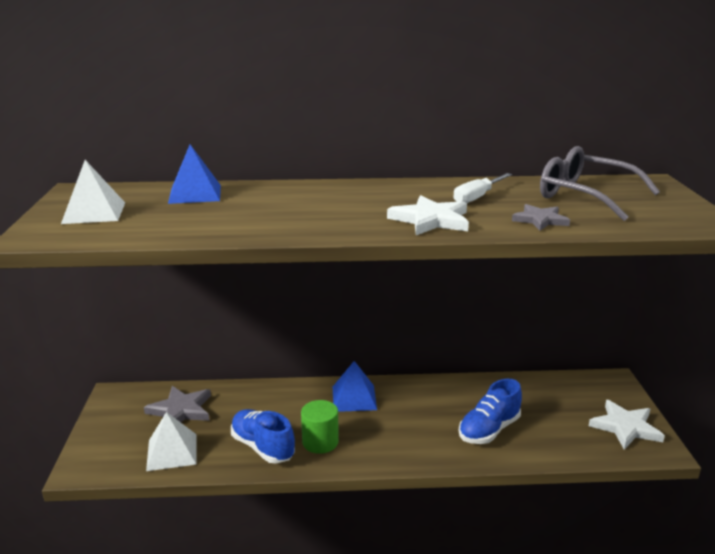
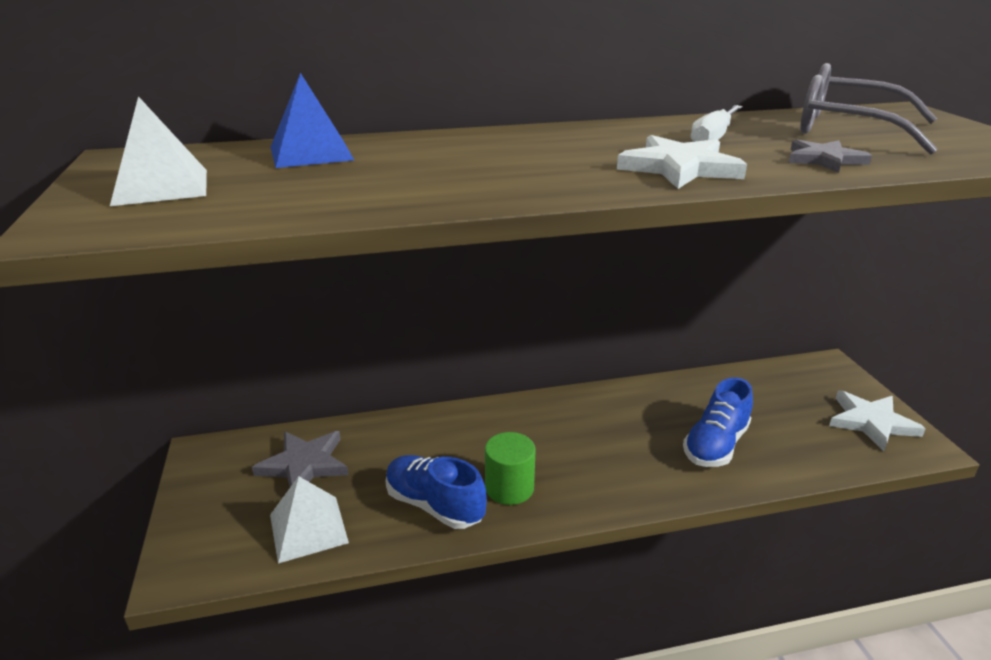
camera: 10 degrees left, 5 degrees up
(354, 398) = (531, 421): blue pyramid -> none

